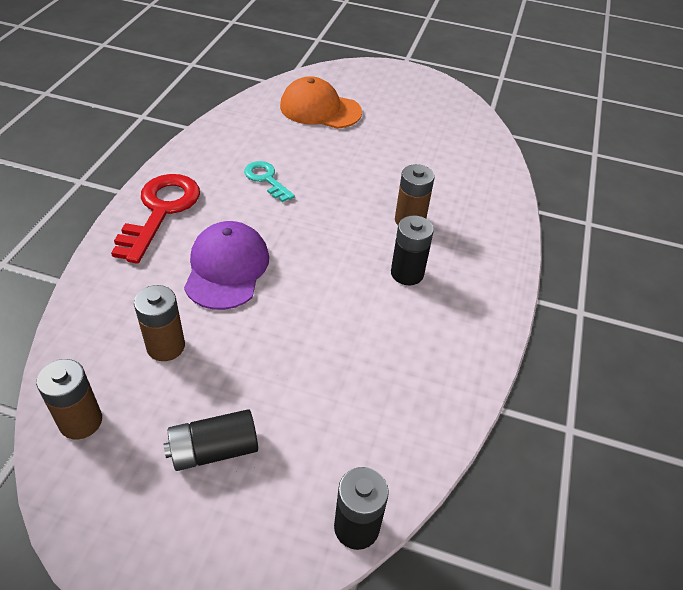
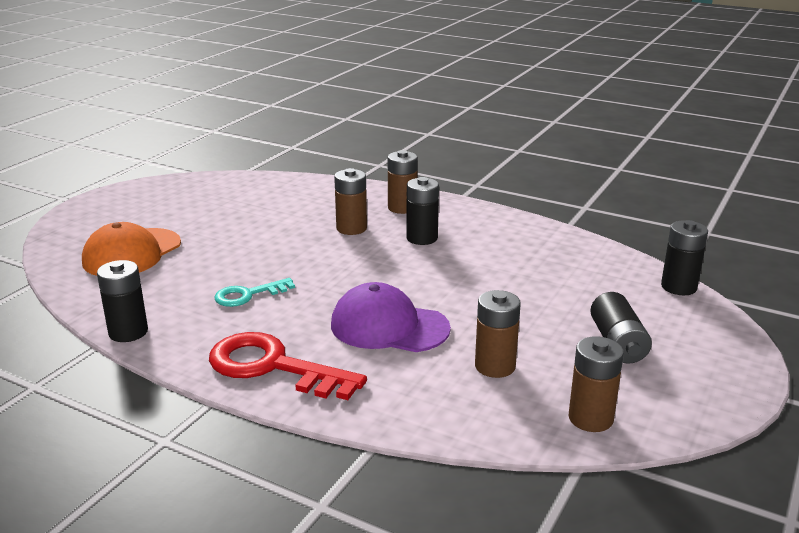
camera: 75 degrees left, 20 degrees down
(203, 135) = (128, 332): none -> black battery
(474, 251) = (402, 208): none -> brown battery

